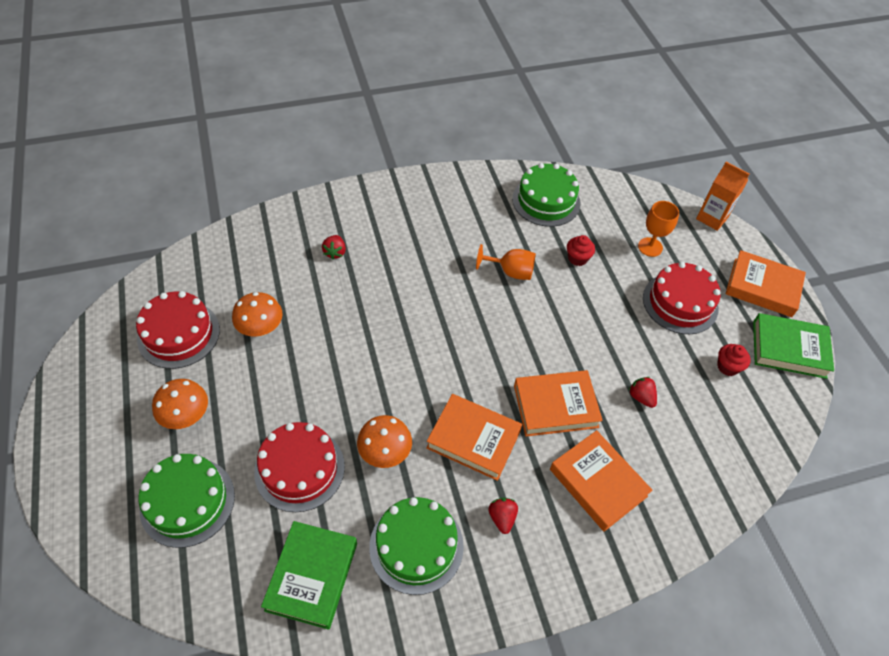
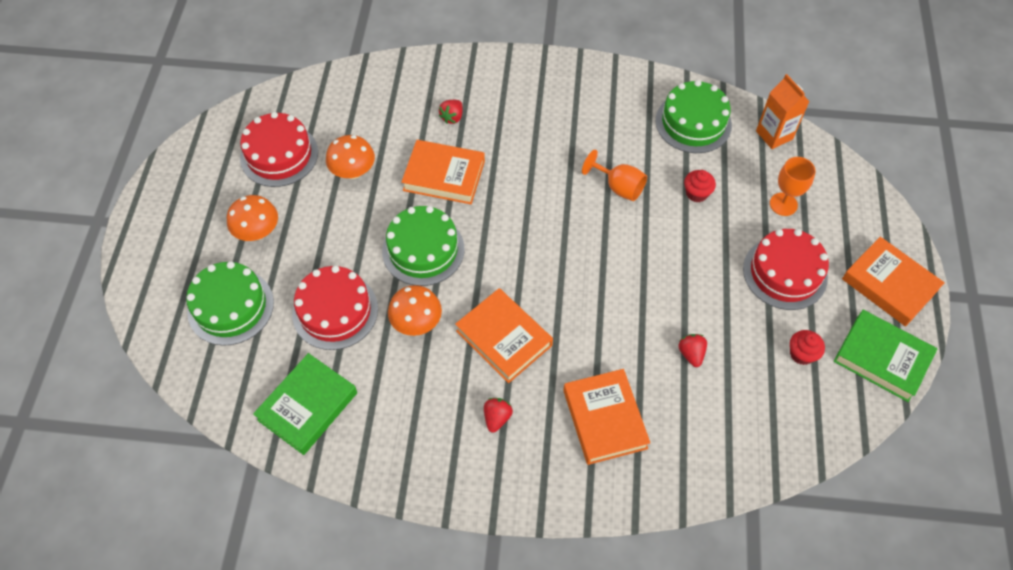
camera: 25 degrees right, 5 degrees up
(416, 546) = (408, 414): green cake -> green cake (423, 250)
(555, 406) = (598, 333): orange book -> orange book (444, 176)
(712, 218) = (872, 193): orange carton -> orange carton (774, 135)

